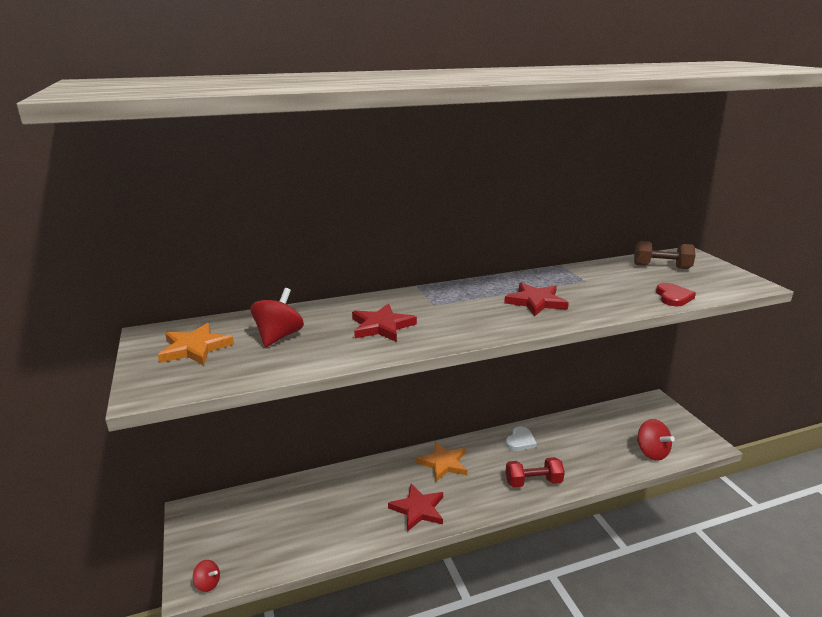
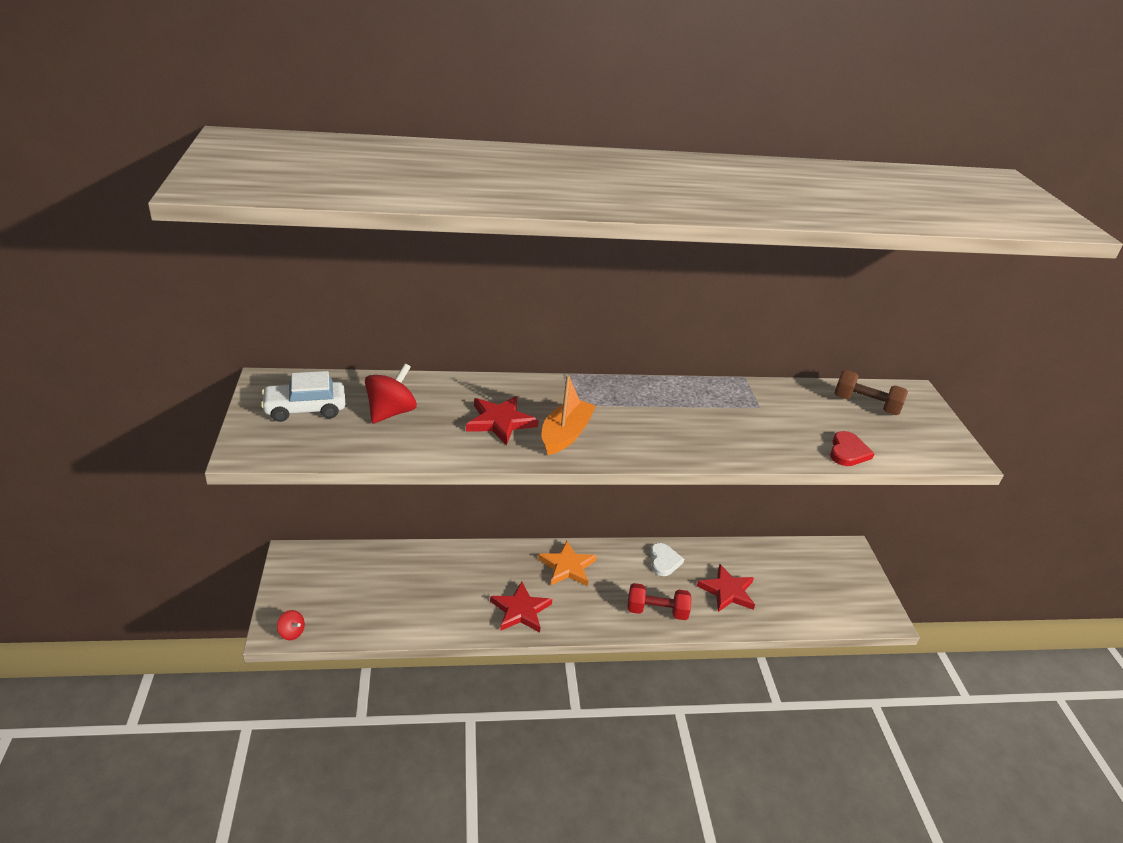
camera: 10 degrees right, 10 degrees up
(195, 348) = (305, 409): orange star -> white car
(443, 325) = (565, 434): none -> orange boat
(520, 441) = (664, 561): white heart -> white heart turned 45 degrees counterclockwise
(536, 302) = (684, 425): red star -> red star (727, 591)
(651, 452) = (809, 610): red spinning top -> none

